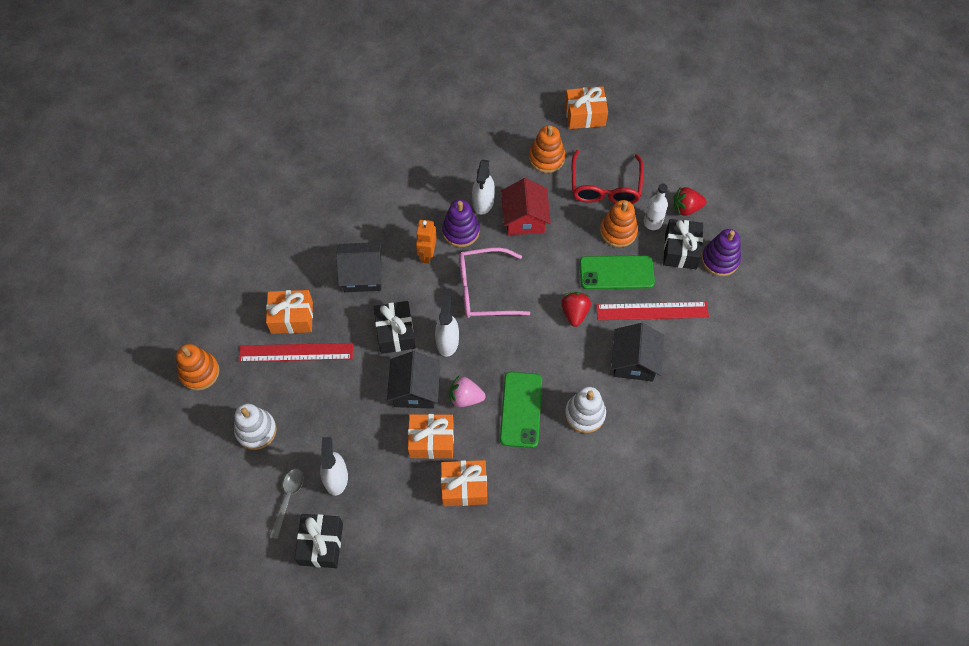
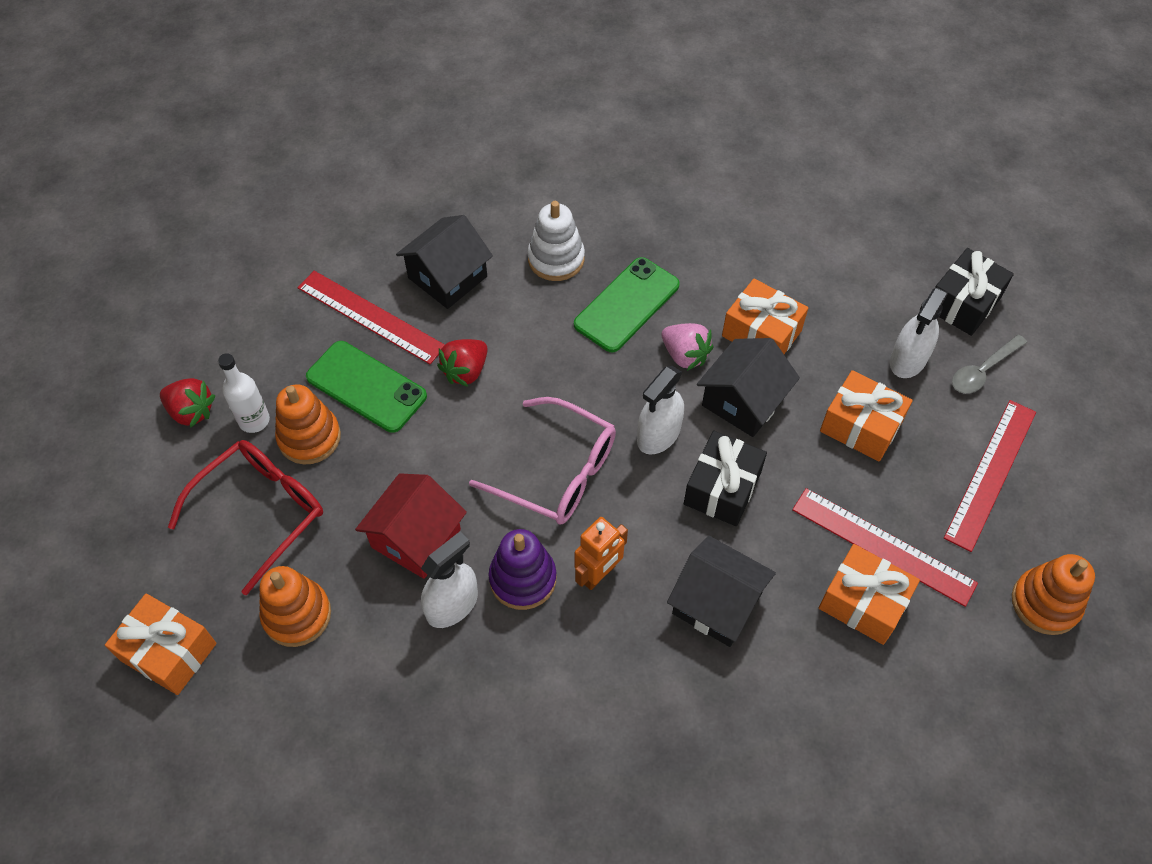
camera: 145 degrees left, 5 degrees down
(256, 430) = (991, 473): white stacking toy -> red ruler
(464, 487) = (755, 267): orange gift -> orange gift (861, 426)
(680, 250) = (259, 364): black gift -> none
(720, 260) = (227, 323): purple stacking toy -> none

